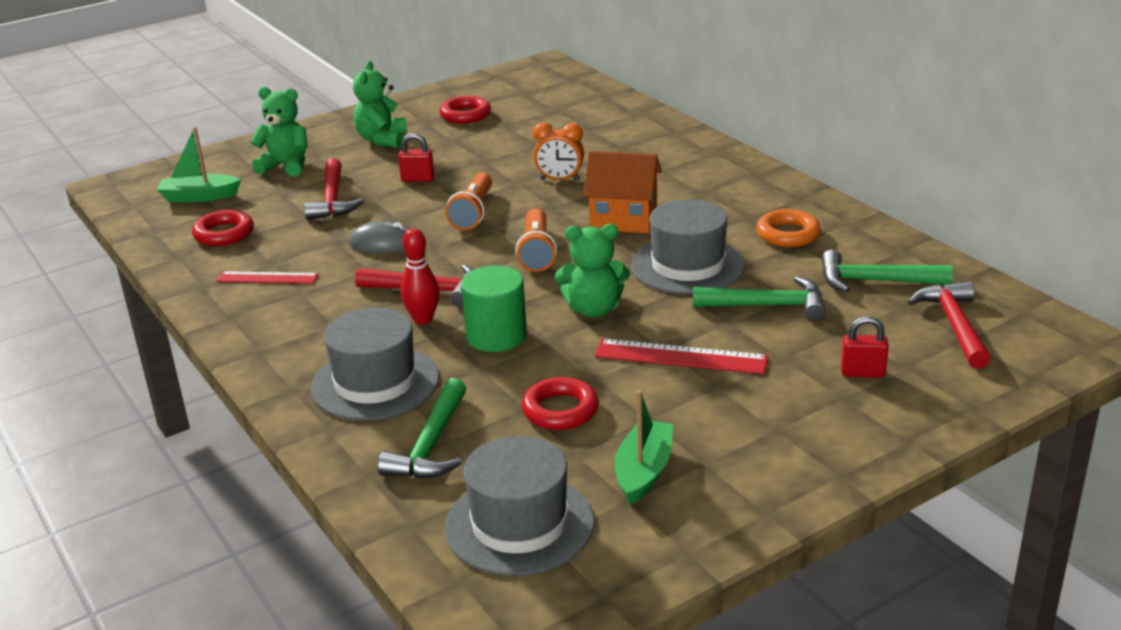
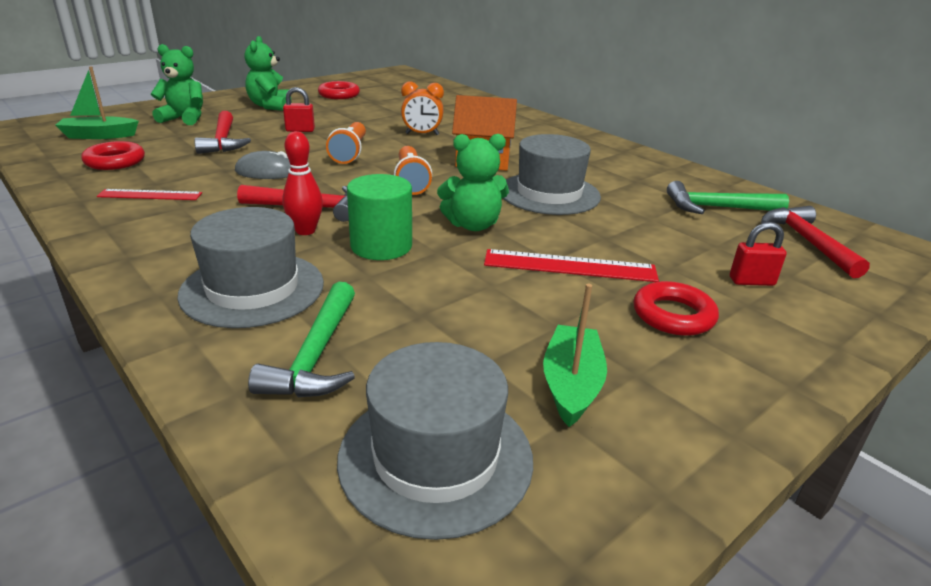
camera: 10 degrees left, 0 degrees up
(560, 410) = (460, 317): red ring -> red ring (673, 315)
(767, 305) = (633, 224): green hammer -> none
(788, 234) = (625, 174): orange ring -> none

